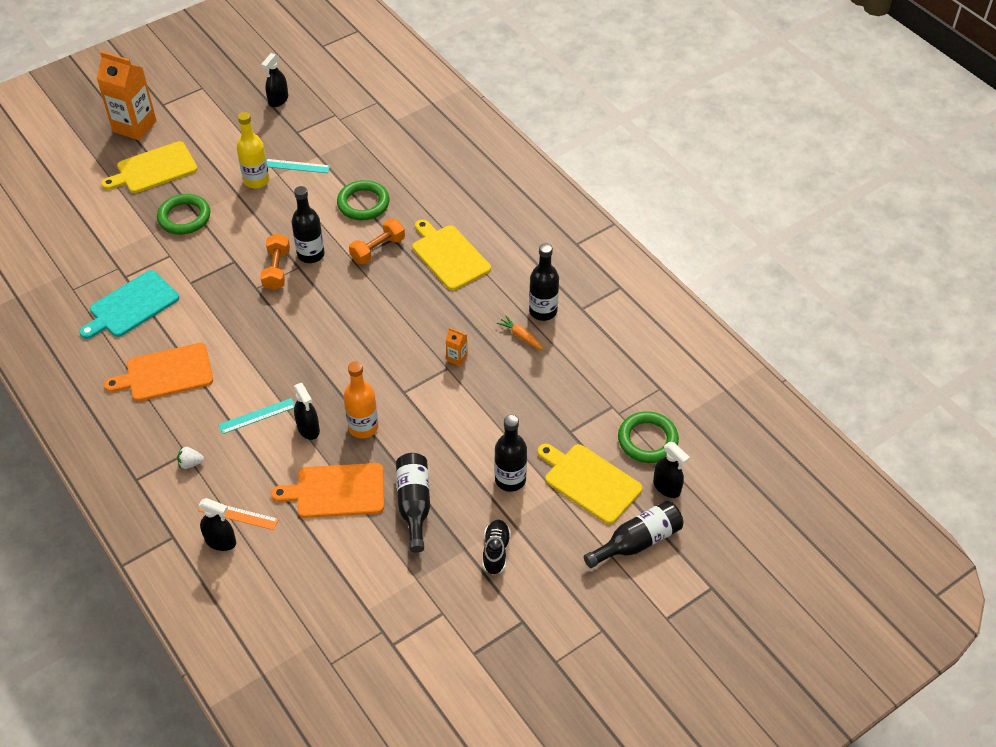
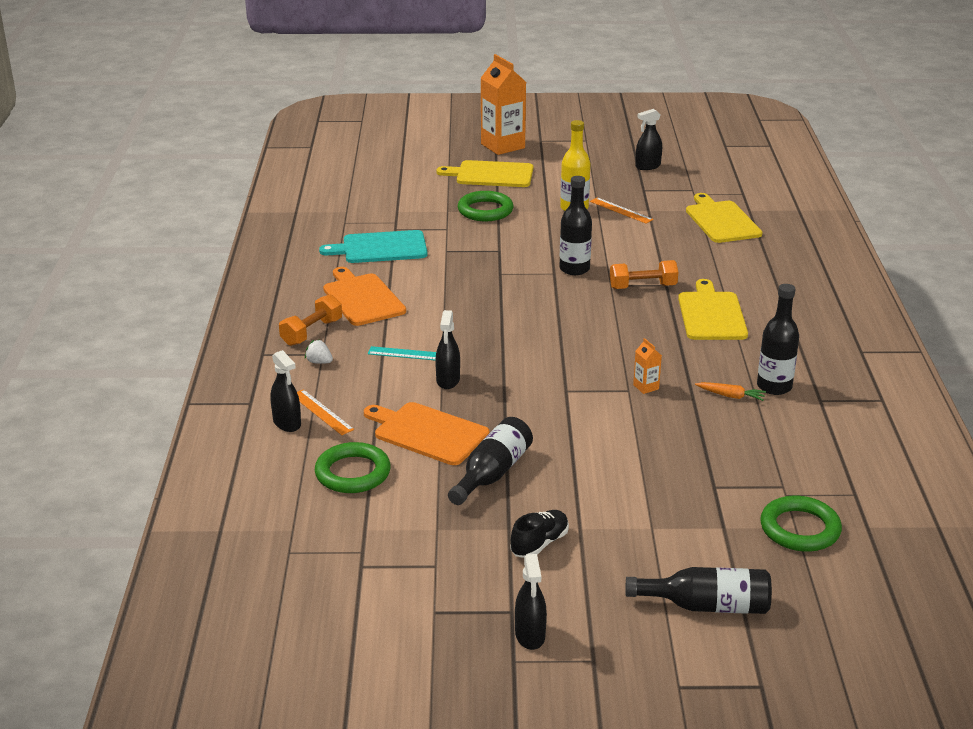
camera: 35 degrees right, 20 degrees down
(165, 373) = (362, 298): orange cutting board -> orange cutting board turned 45 degrees clockwise
(277, 270) = (532, 268): orange dumbbell -> orange dumbbell (311, 332)
(296, 166) = (621, 210): turquoise ruler -> orange ruler
(363, 203) = (660, 253): green ring -> green ring (353, 473)
(363, 427) = (501, 399): orange bottle -> none
(510, 479) = (611, 496): black bottle -> none
(521, 336) = (731, 396): orange carrot -> orange carrot turned 120 degrees clockwise
(589, 481) = (698, 534): yellow cutting board -> yellow cutting board (721, 221)
(667, 487) = (786, 576): black spray bottle -> black spray bottle (530, 635)

